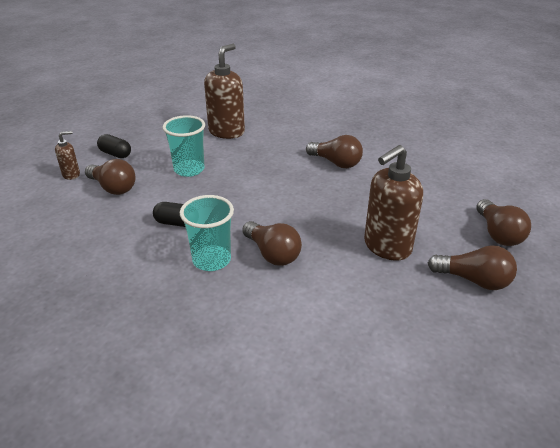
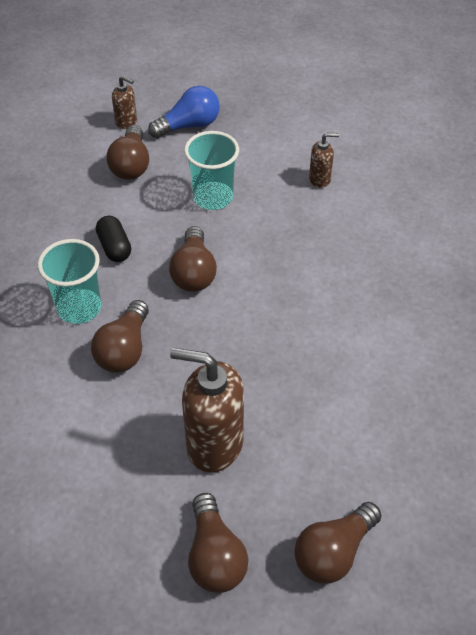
camera: 55 degrees right, 15 degrees up
(115, 154) = (189, 125): black capsule -> blue light bulb
(226, 132) = (320, 179): brown soap dispenser -> brown soap dispenser, size x0.49
(336, 163) = (348, 314): brown light bulb -> brown light bulb (194, 272)

